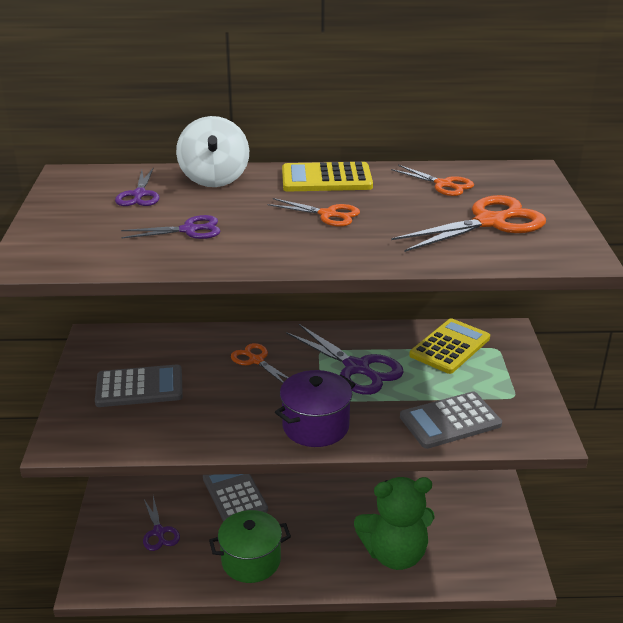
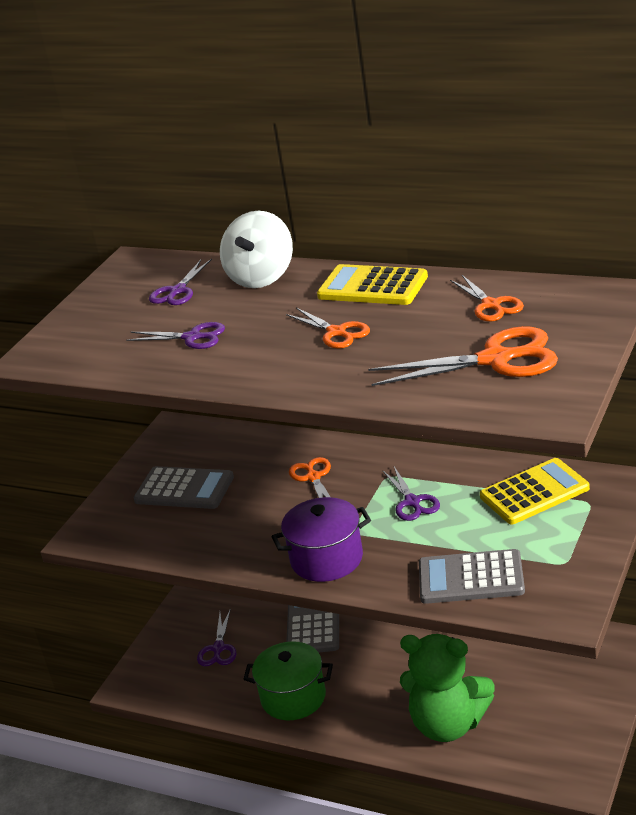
camera: 30 degrees right, 0 degrees up
(357, 368) = (412, 502): purple scissors -> purple scissors, size x0.59

